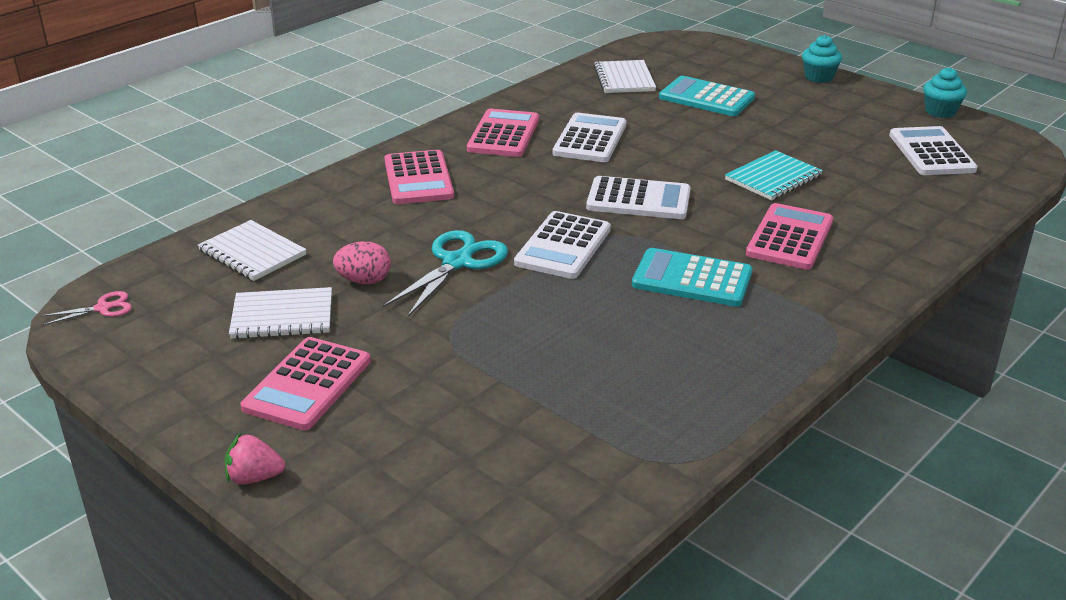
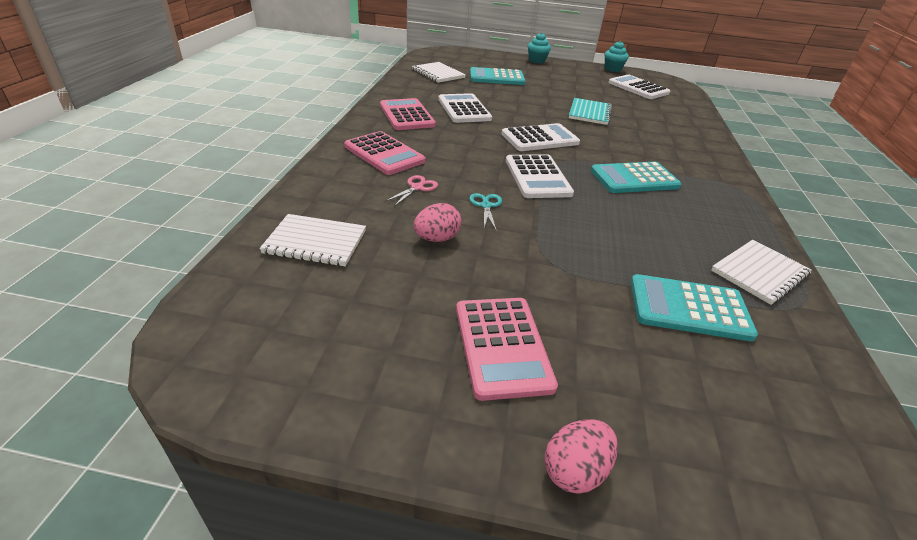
camera: 35 degrees left, 5 degrees up
(103, 308) = (213, 344): pink scissors -> pink scissors (417, 187)
(254, 478) = (575, 470): pink strawberry -> pink egg
(282, 316) = (406, 290): white notebook -> white notebook (759, 273)
(457, 262) = (486, 206): turquoise scissors -> turquoise scissors, size x0.52
(532, 419) = (689, 308): none -> turquoise calculator
(790, 238) = (644, 143): pink calculator -> none

